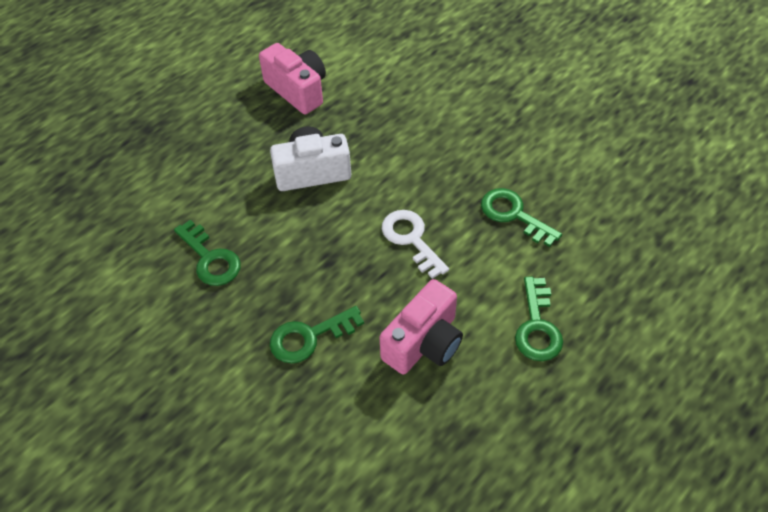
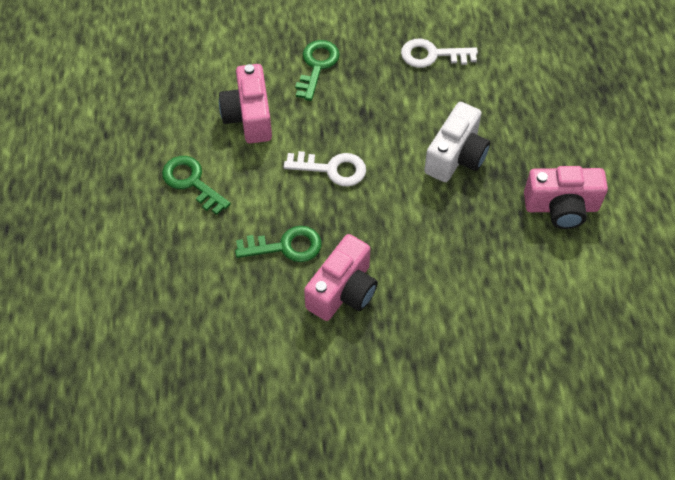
camera: 130 degrees right, 5 degrees up
(210, 259) = (432, 55): green key -> white key
(506, 156) = (343, 291): none -> pink camera

